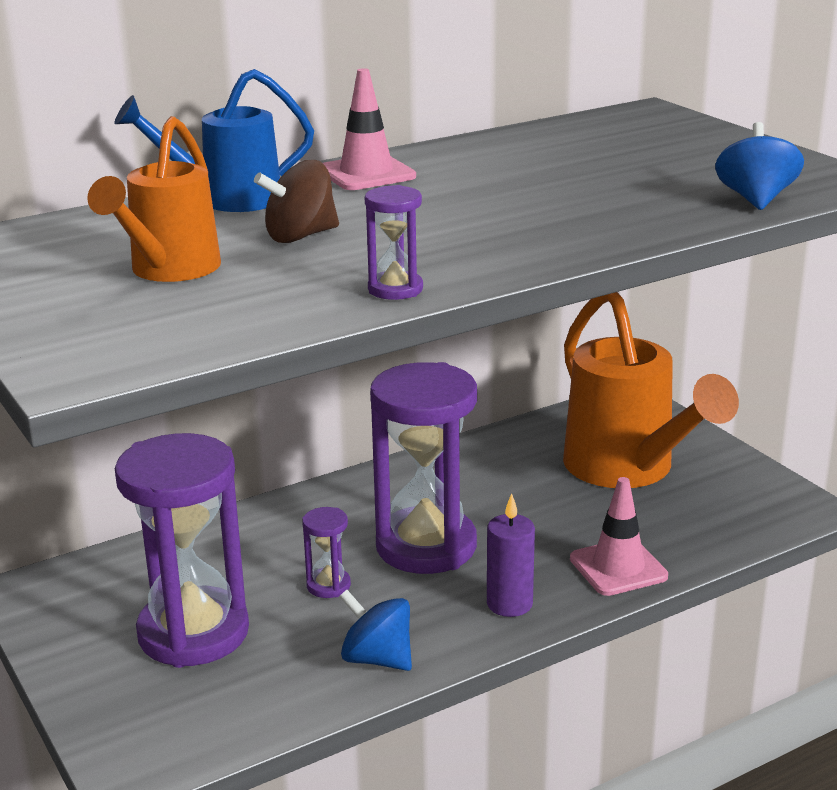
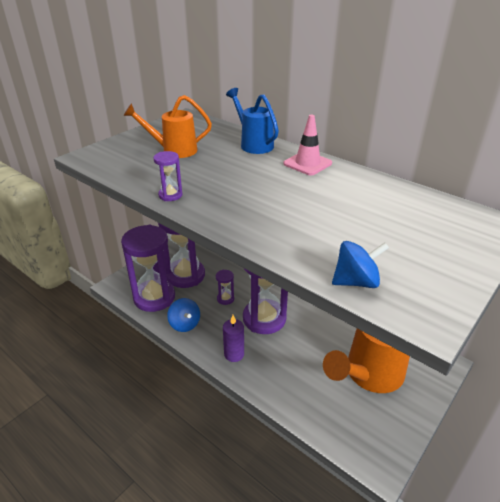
camera: 70 degrees right, 10 degrees up
(244, 697) = (154, 297): none -> purple hourglass
(300, 236) = (221, 165): brown spinning top -> none
(377, 659) = (185, 324): blue spinning top -> blue spinning top turned 135 degrees clockwise
(618, 567) = (278, 387): pink traffic cone -> none

